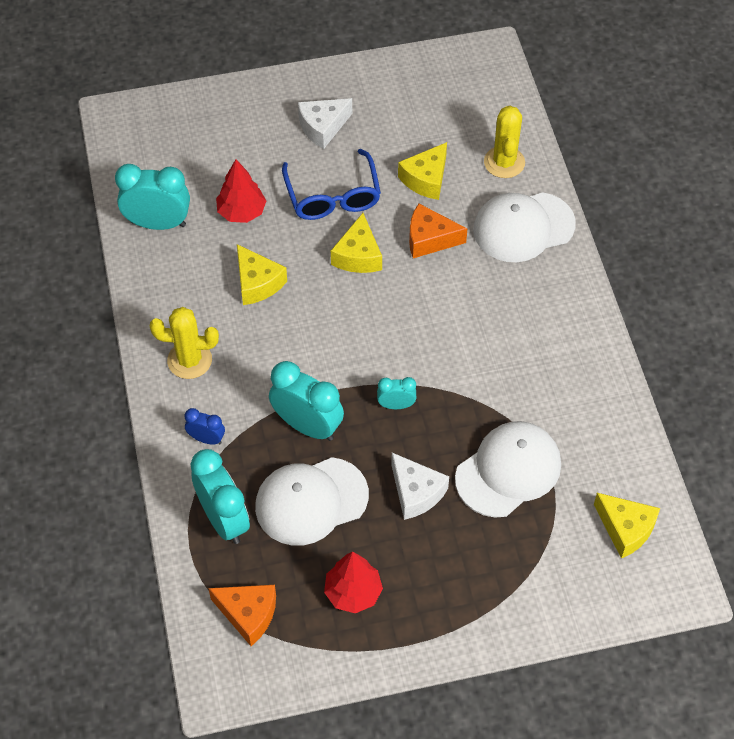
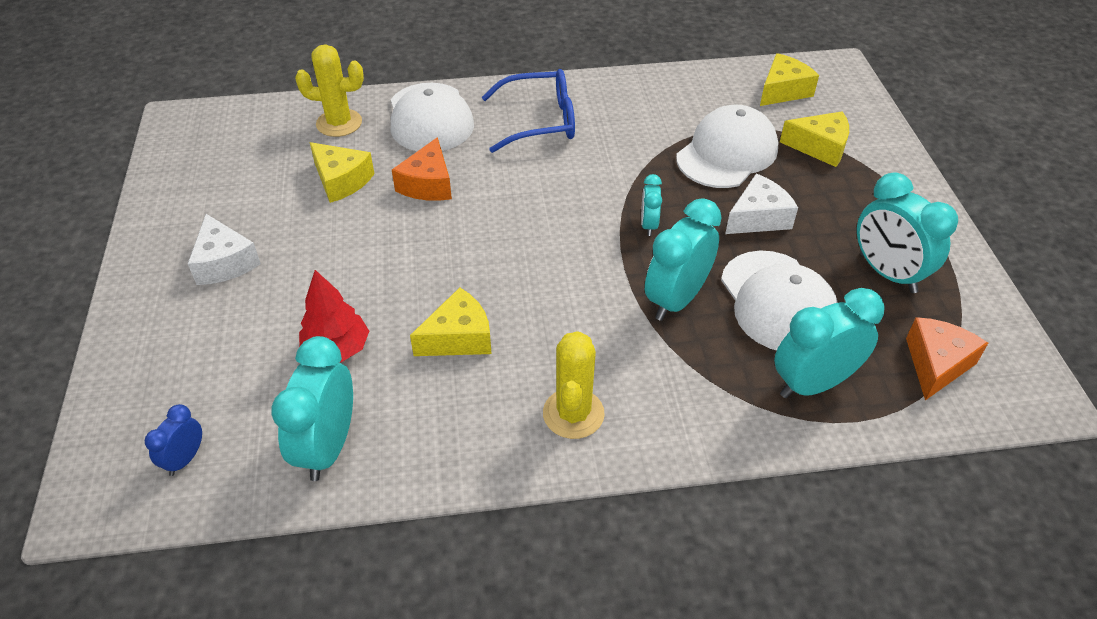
camera: 85 degrees left, 10 degrees down
(206, 439) = (697, 398): blue clock -> blue clock (185, 459)
(332, 196) = (339, 259): blue glasses -> blue glasses (540, 121)
(353, 592) = (887, 273): red tree -> turquoise clock
(358, 255) = (437, 242): yellow cheese -> yellow cheese (820, 147)
(508, 471) = (727, 153): white cap -> white cap turned 75 degrees clockwise

